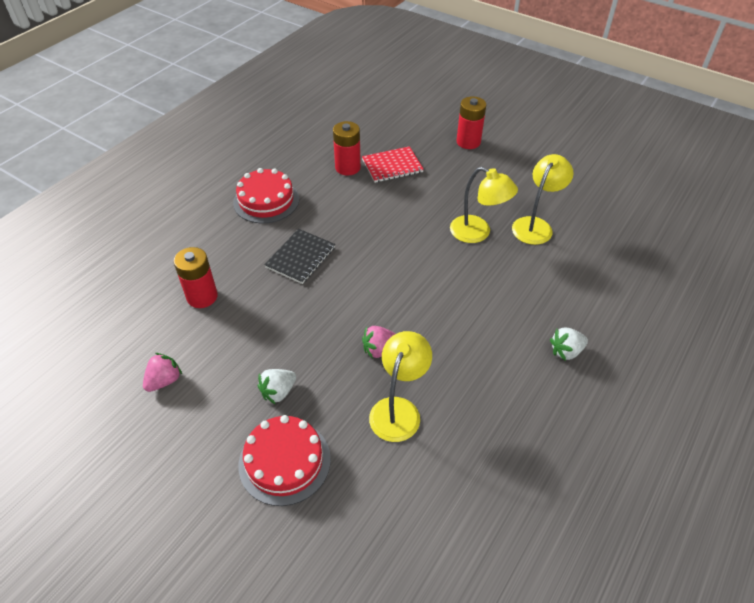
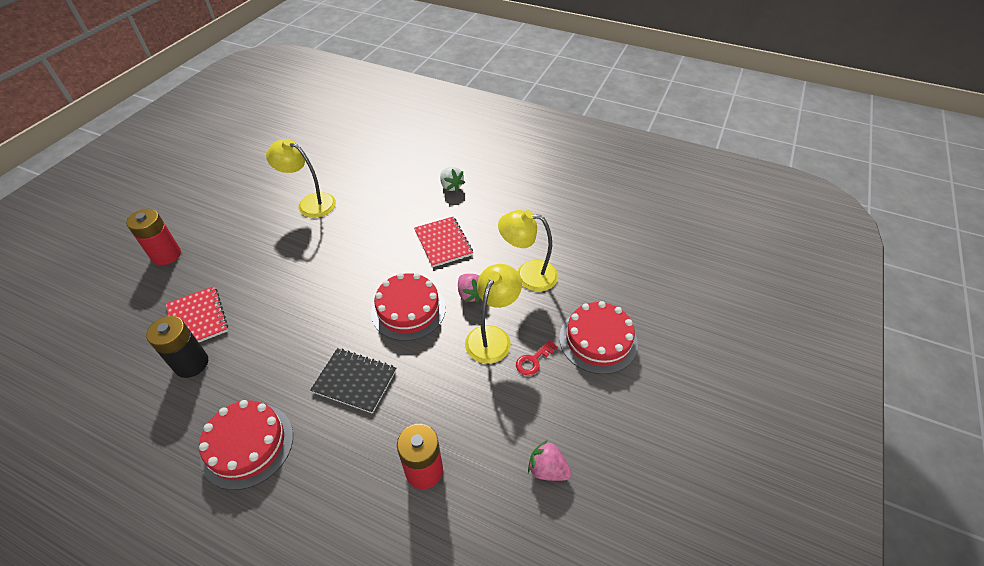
camera: 100 degrees left, 0 degrees up
(278, 392) = (533, 360): white strawberry -> red key
(347, 167) = (191, 364): red battery -> black battery
(370, 297) = (408, 309): none -> red cake
(462, 333) = (443, 243): none -> red notebook
(477, 233) = (319, 240): yellow lamp -> yellow lamp (492, 336)

